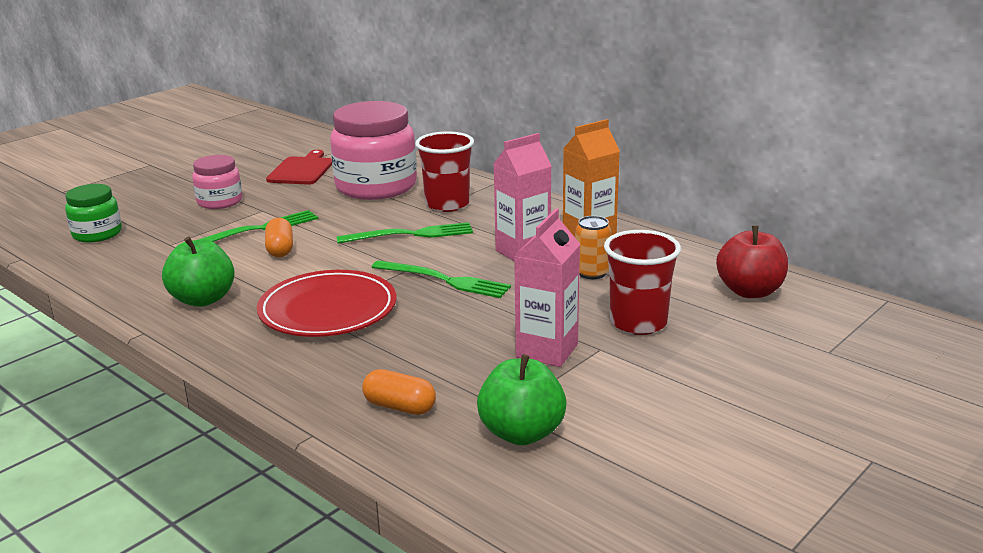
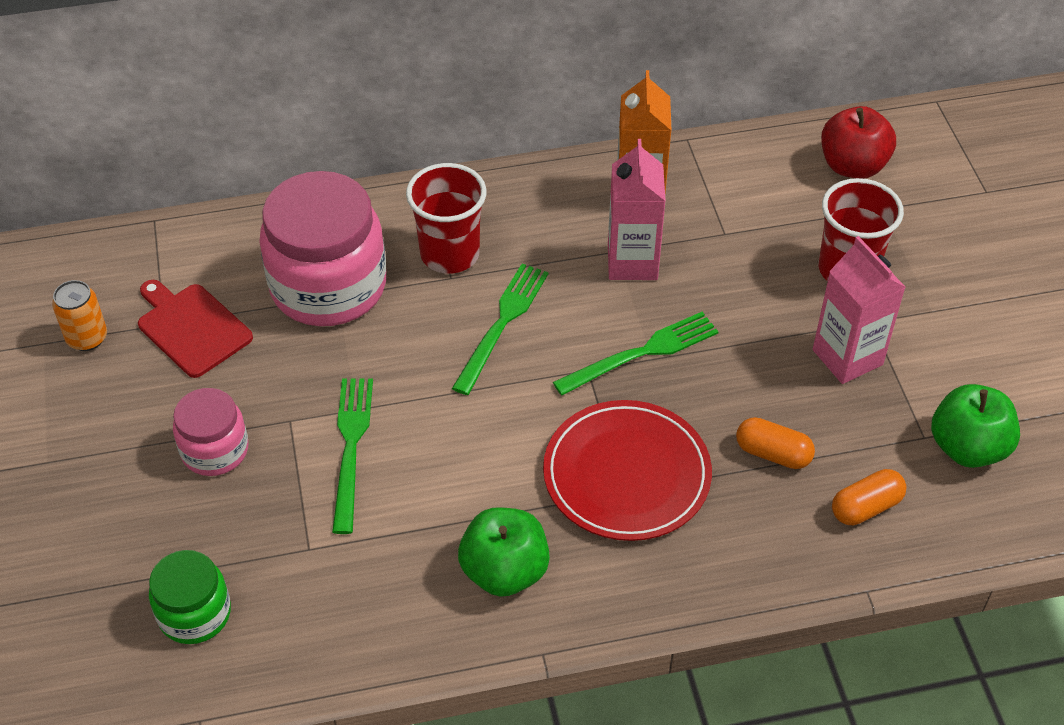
camera: 55 degrees left, 25 degrees up
(280, 249) = (430, 451): orange capsule -> orange capsule (773, 453)
(592, 273) = (725, 241): orange can -> orange can (87, 338)

